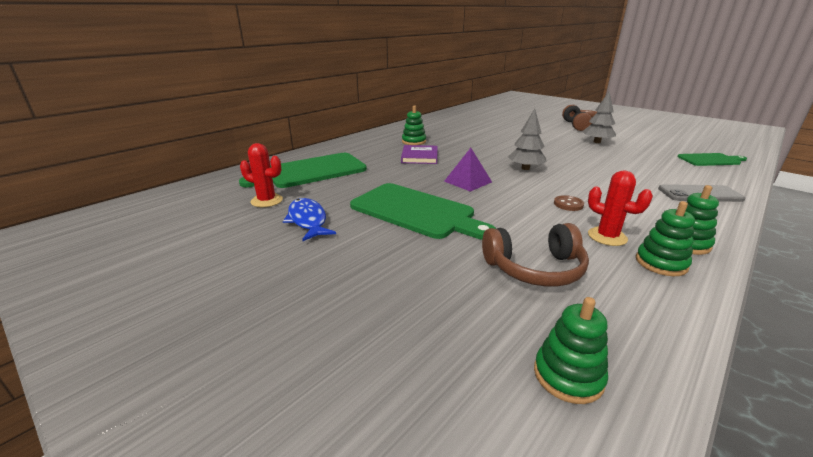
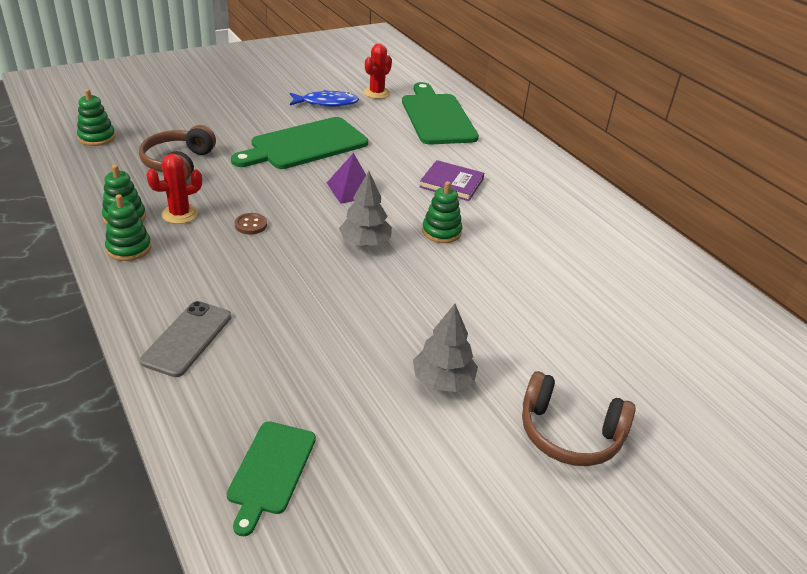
camera: 105 degrees right, 10 degrees up
(414, 141) = (520, 195): green stacking toy -> green stacking toy (441, 232)

